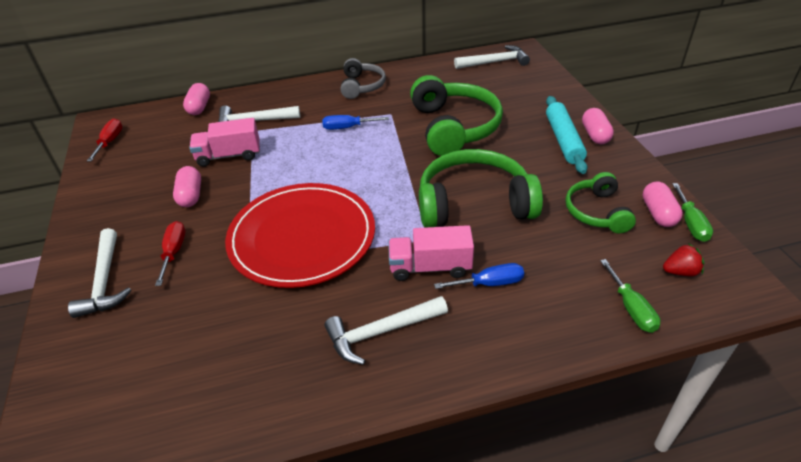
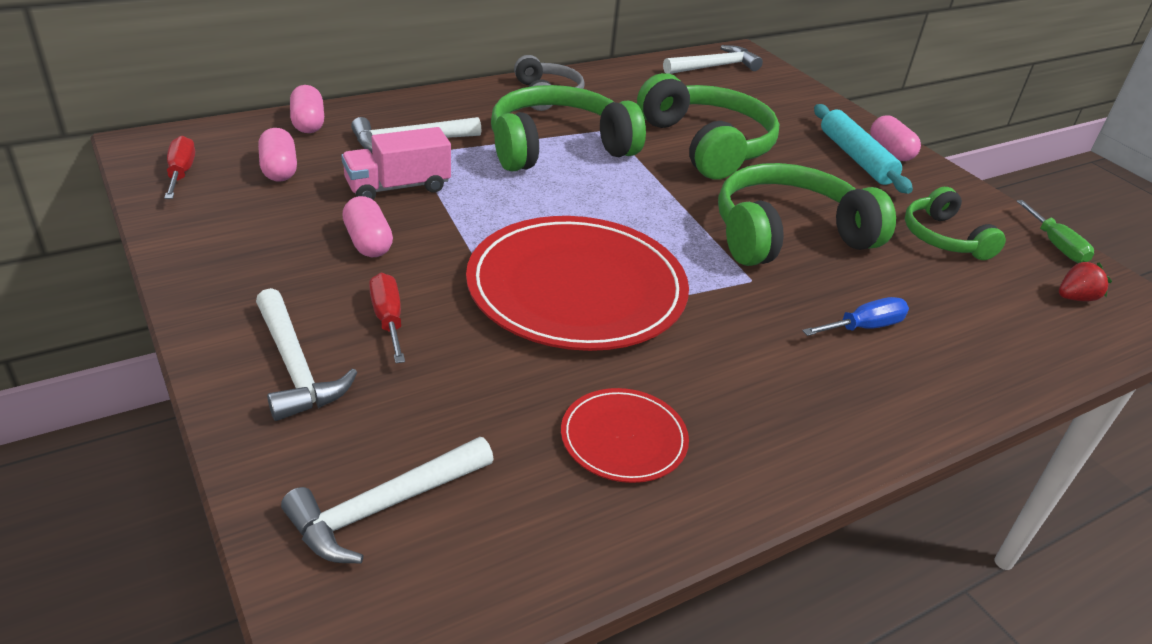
camera: 20 degrees left, 5 degrees down
(272, 354) = (623, 438): none -> red plate
(347, 127) = (558, 147): blue screwdriver -> green headphones
(381, 332) = (759, 397): white hammer -> white hammer (384, 507)
(430, 267) = (776, 313): pink truck -> none
(631, 308) = (1045, 342): green screwdriver -> none
(658, 213) = (1014, 236): pink capsule -> pink capsule (279, 169)

